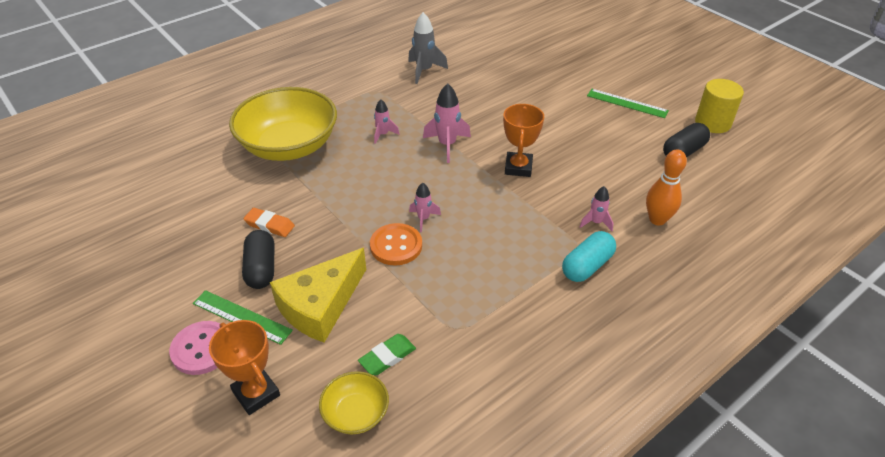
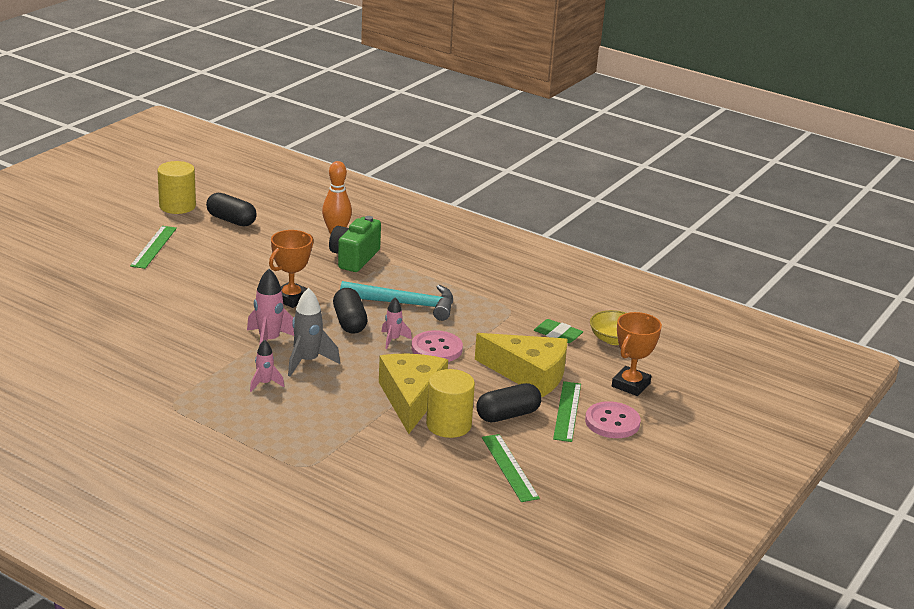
camera: 110 degrees left, 15 degrees down
(187, 248) = (509, 467): none -> green ruler
(269, 225) = (448, 425): orange eraser -> yellow cylinder
(289, 146) = (313, 444): yellow bowl -> none
(321, 210) = (411, 398): none -> yellow cheese
(396, 246) = (436, 349): orange button -> pink button
(424, 71) = (113, 376): grey rocket -> grey rocket (308, 361)
(465, 196) = (349, 322): none -> black capsule
(489, 241) = (405, 304): none -> turquoise hammer
(518, 167) = (291, 298): orange trophy -> orange trophy turned 45 degrees counterclockwise
(587, 266) = (410, 260): turquoise capsule -> none
(596, 222) = (354, 258): pink rocket -> green camera

